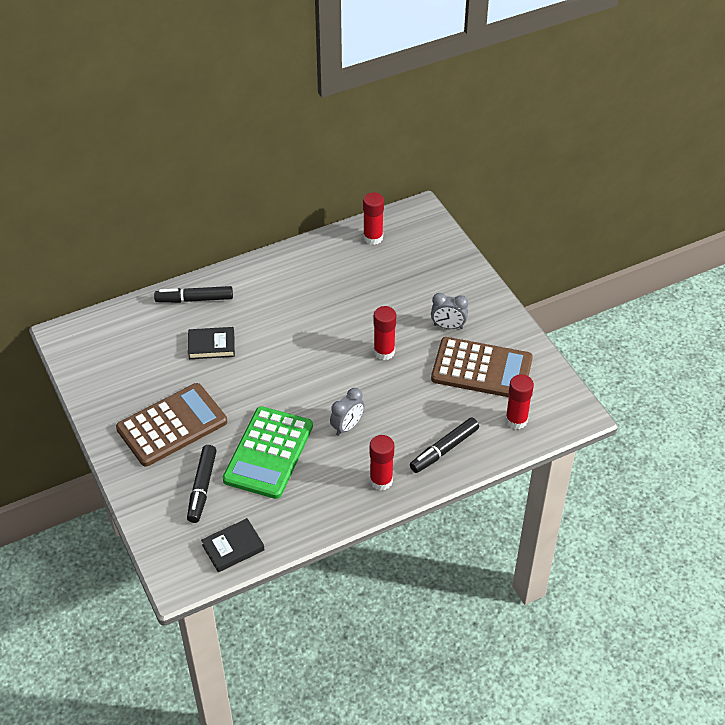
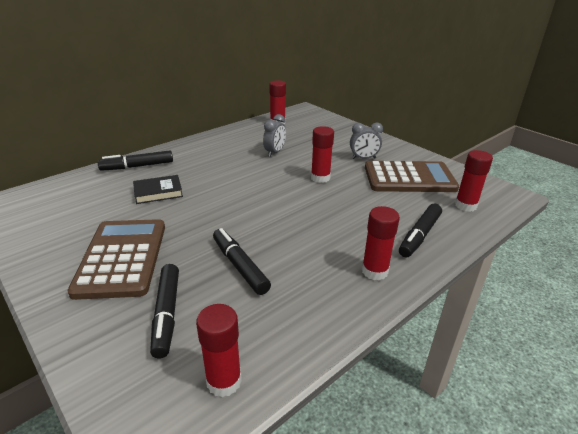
camera: 15 degrees left, 15 degrees down
(172, 425) = (122, 258): brown calculator -> brown calculator turned 45 degrees counterclockwise
(233, 547) = (224, 381): black book -> red glue stick
(268, 453) = (240, 266): green calculator -> black marker
(347, 426) = (314, 231): grey clock -> grey clock (274, 152)

